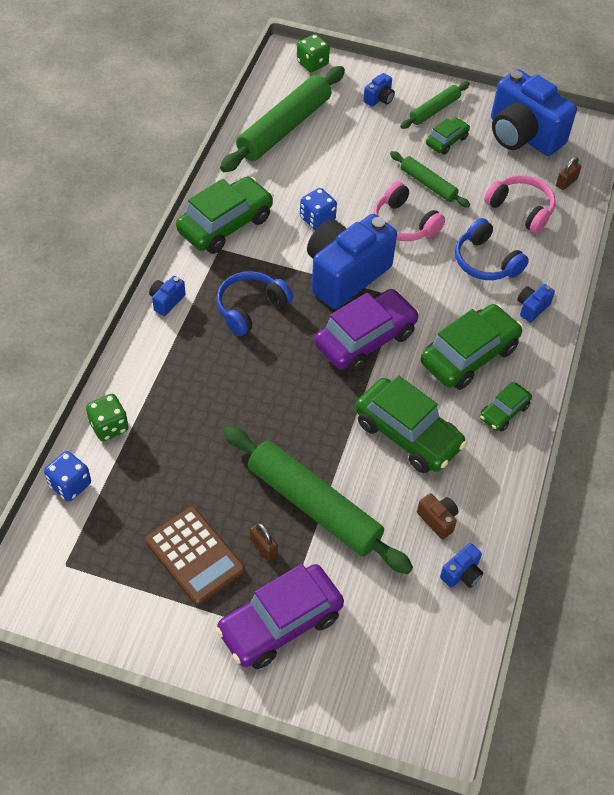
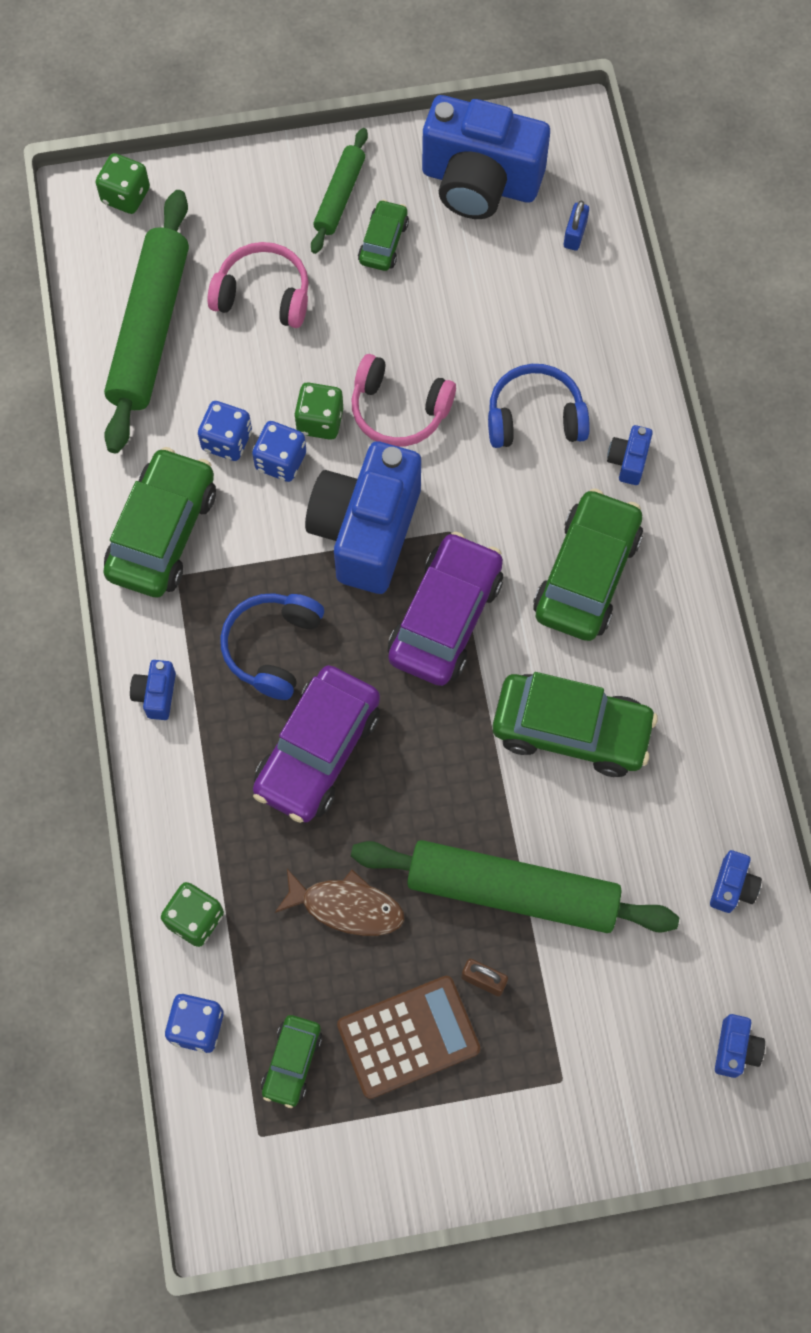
camera: 25 degrees left, 15 degrees up
(195, 555) = (408, 1037): brown calculator -> brown calculator turned 45 degrees counterclockwise
(204, 464) = (346, 907): none -> brown fish
(280, 623) = (559, 1068): purple car -> purple car (318, 751)
(292, 196) = (227, 441): none -> blue dice
(353, 209) = (320, 421): none -> green dice
(379, 99) = (253, 213): blue camera -> blue camera (735, 1049)
(428, 184) = (397, 328): green rolling pin -> none
(438, 520) = (668, 830): brown camera -> none
(485, 261) = (535, 417): blue headphones -> blue headphones turned 150 degrees clockwise
(504, 412) = (670, 636): green car -> green car (292, 1062)
(521, 209) = (538, 309): pink headphones -> pink headphones (263, 295)
(566, 182) = (575, 234): brown padlock -> blue padlock

